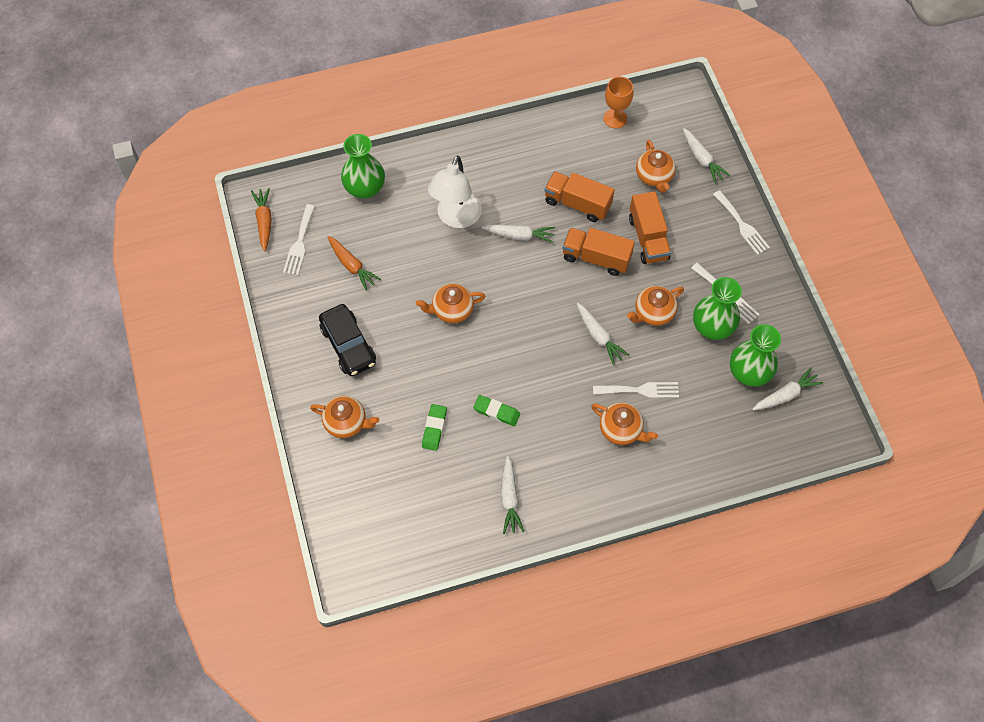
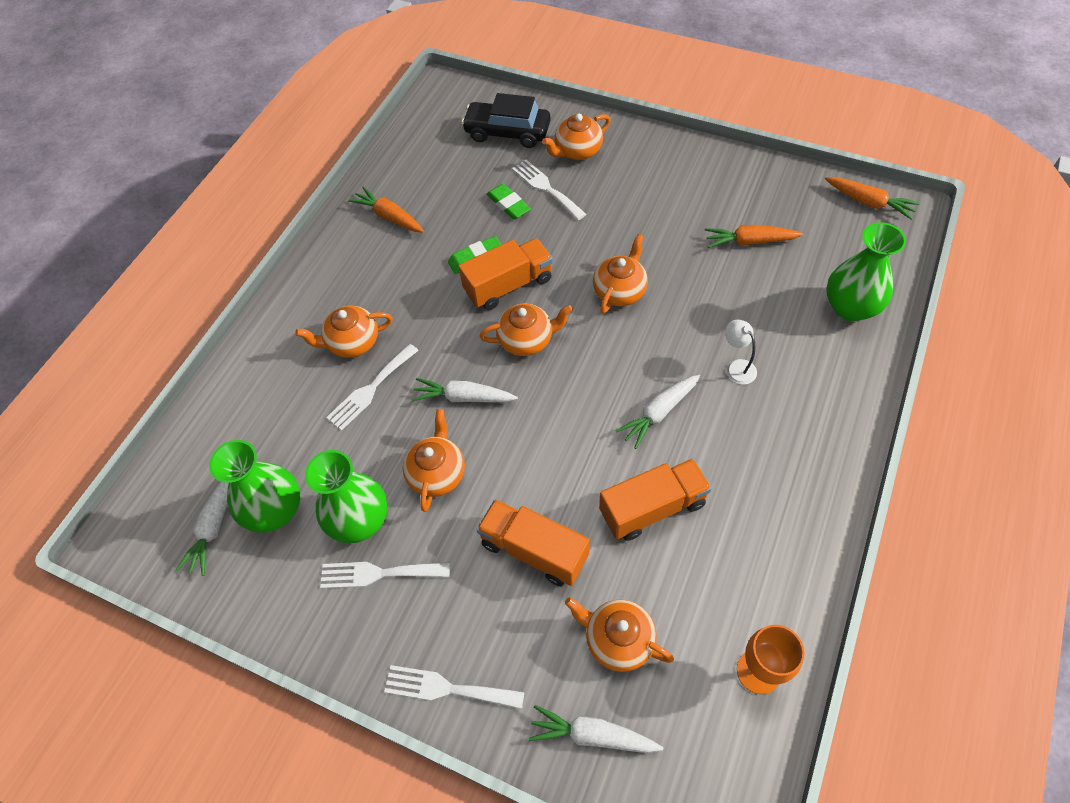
camera: 135 degrees right, 5 degrees down
(299, 243) = (815, 215): white fork -> white fork (546, 188)
(348, 345) = (656, 191): black car -> black car (507, 132)
(456, 218) = (737, 367): white lamp -> white lamp, size x0.47
(509, 498) = (389, 217): white carrot -> orange carrot
(531, 334) = (527, 340): none -> orange teapot
(596, 258) = (559, 469): orange truck -> orange truck (508, 285)

